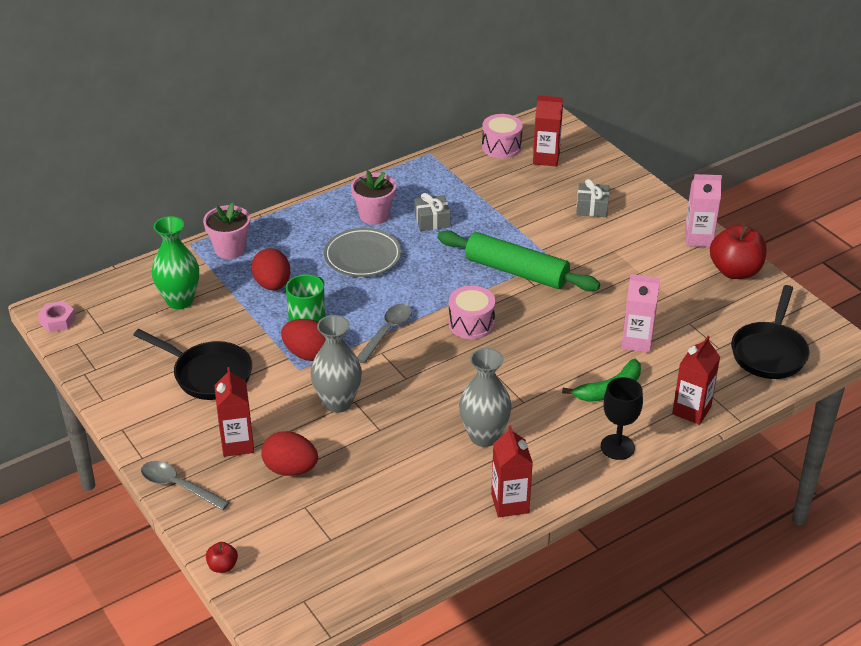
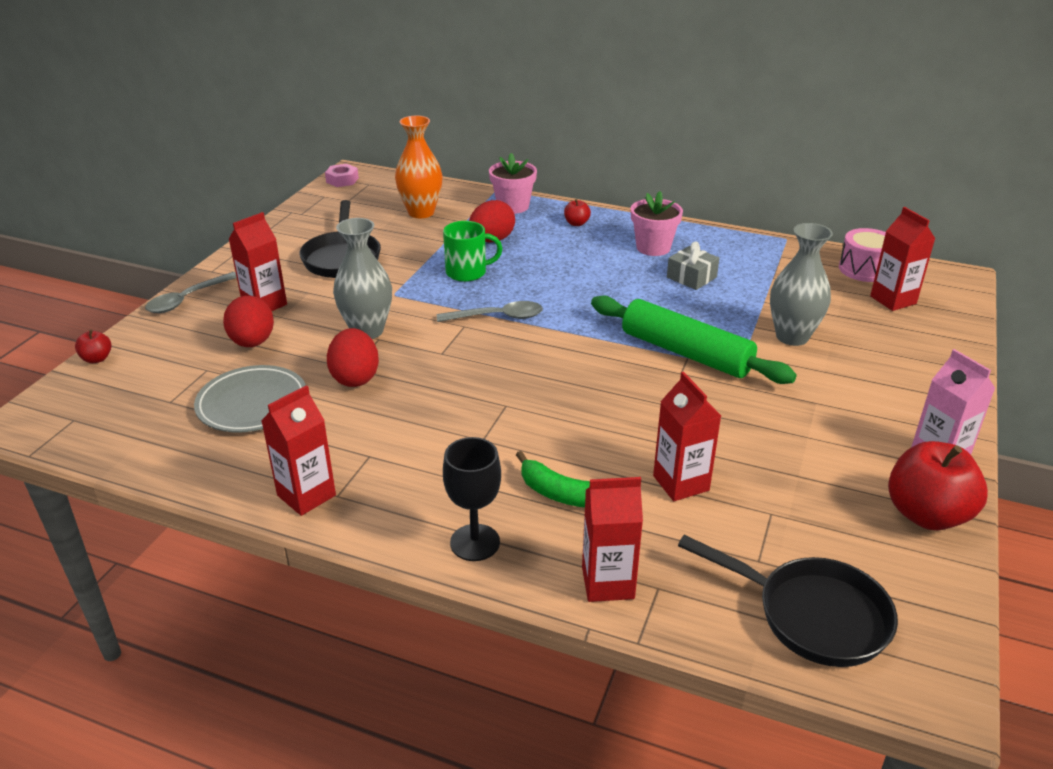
camera: 55 degrees right, 5 degrees down
(178, 486) = (187, 299): grey spoon -> grey spoon turned 135 degrees counterclockwise
(179, 301) = (421, 212): green vase -> orange vase
(296, 232) = (576, 223): none -> red apple
(308, 354) = (419, 291): red egg -> red egg (355, 377)
(362, 256) = (587, 264): grey plate -> grey plate (252, 404)
(471, 323) = (567, 358): pink drum -> none
(484, 436) = (400, 435): grey vase -> grey vase (792, 337)
(516, 271) = (685, 353): green rolling pin -> green rolling pin turned 45 degrees counterclockwise
(592, 207) = (864, 358): grey gift -> none
(637, 341) = (681, 483): pink carton -> red carton
(769, 352) = (812, 615): black pan -> black pan turned 135 degrees counterclockwise

